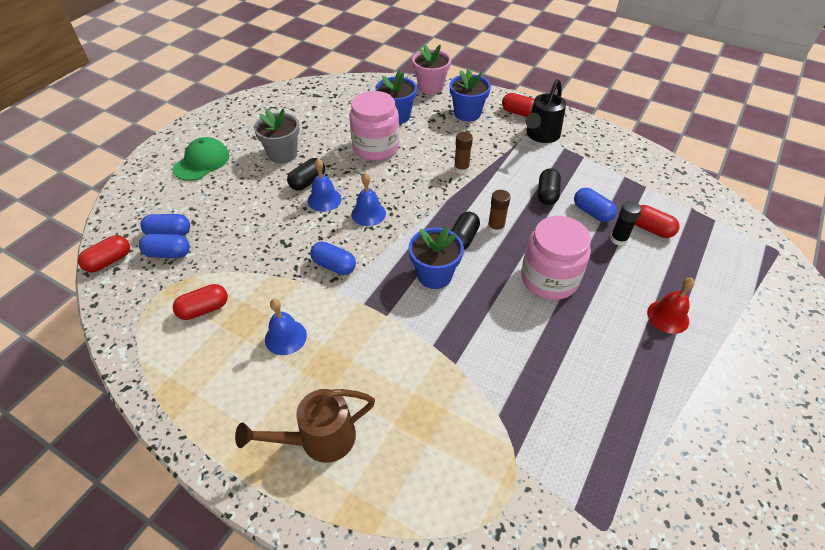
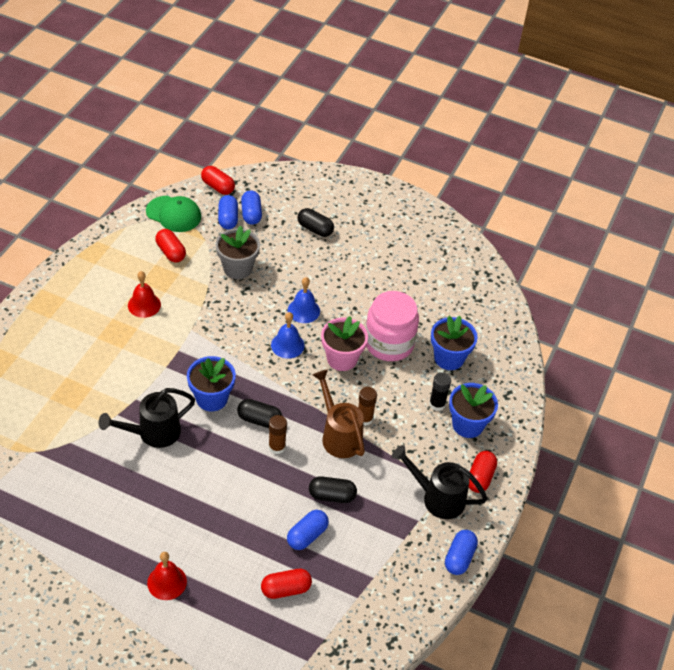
camera: 80 degrees right, 0 degrees up
(202, 162) = (346, 215): green cap -> green cap (174, 214)
(282, 154) = (366, 271): grey flower pot -> grey flower pot (237, 268)
(285, 337) = (144, 305): blue bell -> red bell
(308, 182) = (327, 295): black capsule -> black capsule (315, 229)
(319, 439) = (56, 335): brown watering can -> brown watering can (339, 435)
(334, 266) = (220, 326): blue capsule -> blue capsule (459, 558)
(430, 87) = (515, 388): pink flower pot -> pink flower pot (342, 359)
(482, 328) = (153, 433): none -> black watering can
(549, 279) = (211, 487): pink jar -> none
(618, 239) = (268, 555): black glue stick -> black glue stick (437, 404)
(651, 229) = (286, 589): red capsule -> red capsule turned 45 degrees clockwise

